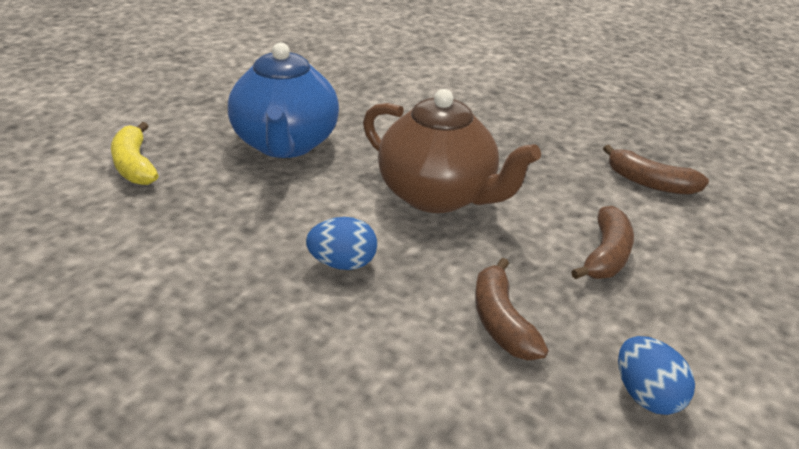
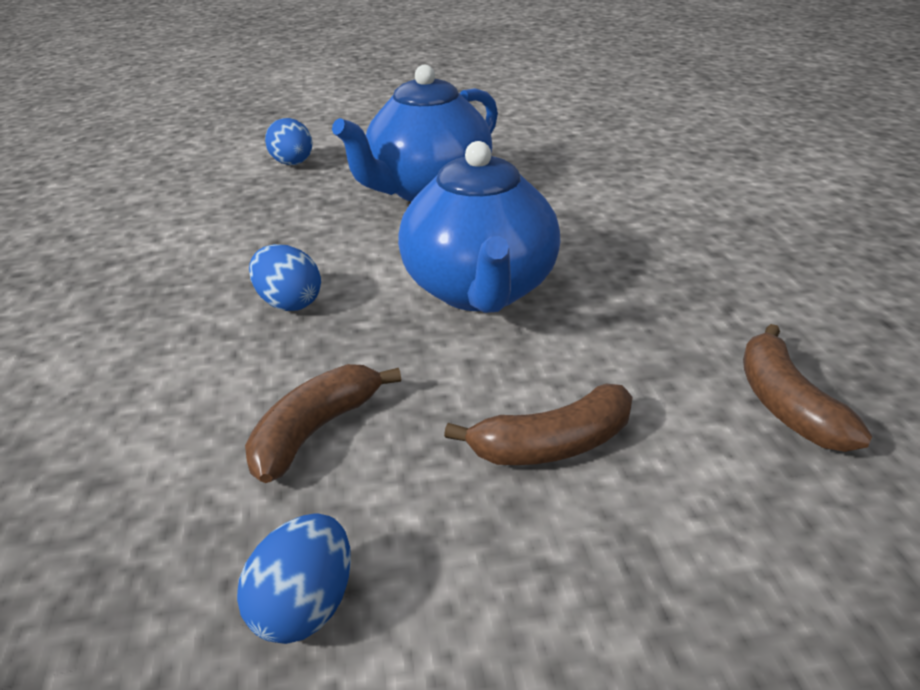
camera: 50 degrees right, 0 degrees up
(134, 165) = (293, 164): yellow banana -> blue egg
(438, 196) = (480, 290): brown teapot -> blue teapot

